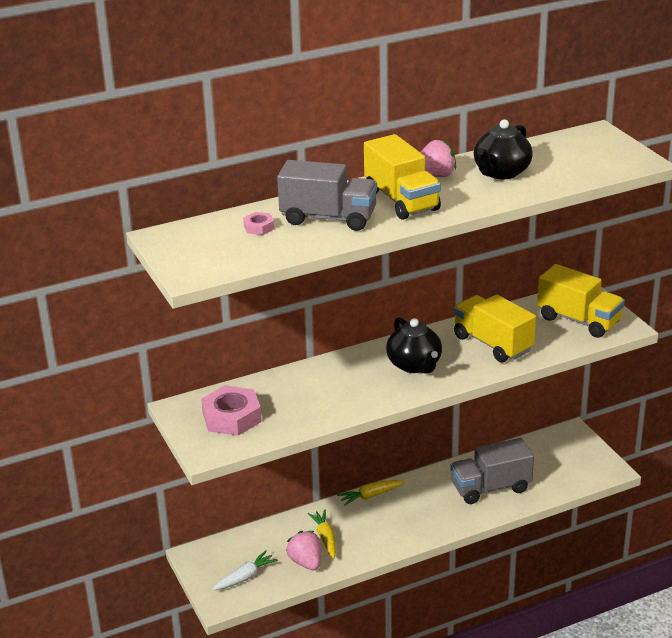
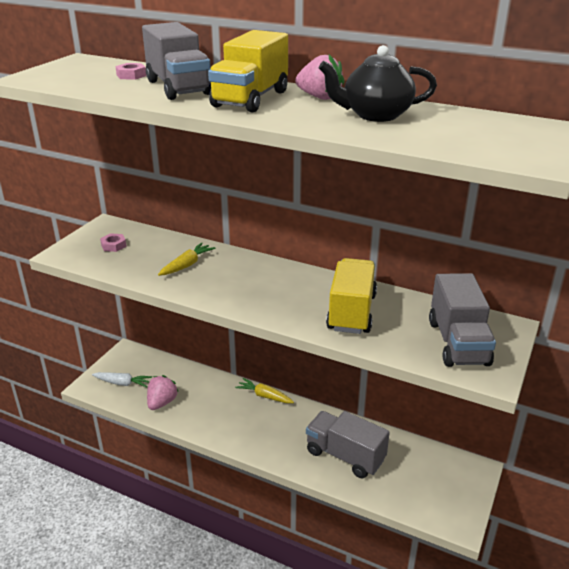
camera: 50 degrees right, 0 degrees up
(231, 417) = (113, 245): pink nut -> pink nut, size x0.49
(325, 538) = (196, 398): yellow carrot -> yellow carrot (187, 265)
(414, 365) = (269, 288): black teapot -> none
(578, 320) = (458, 343): yellow truck -> grey truck

